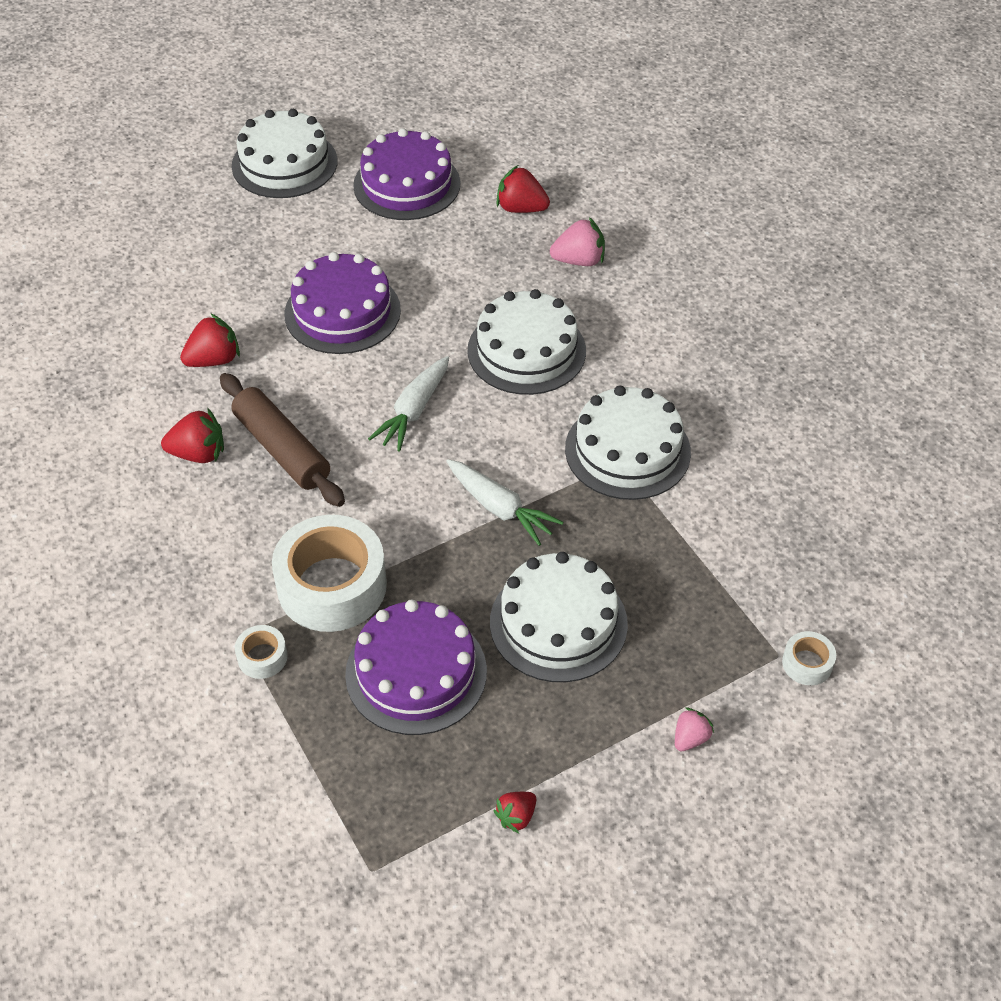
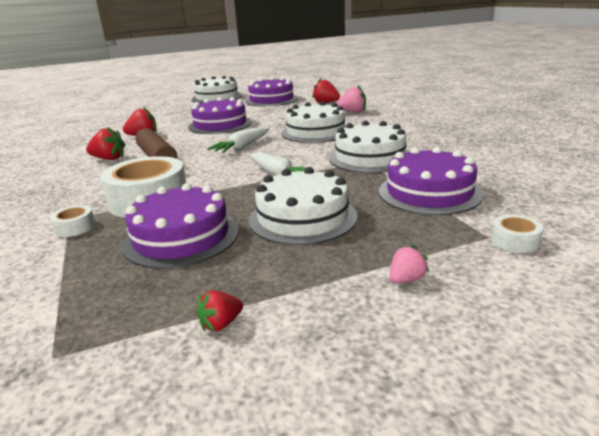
camera: 10 degrees right, 25 degrees down
(715, 556) = (429, 192): none -> purple cake

